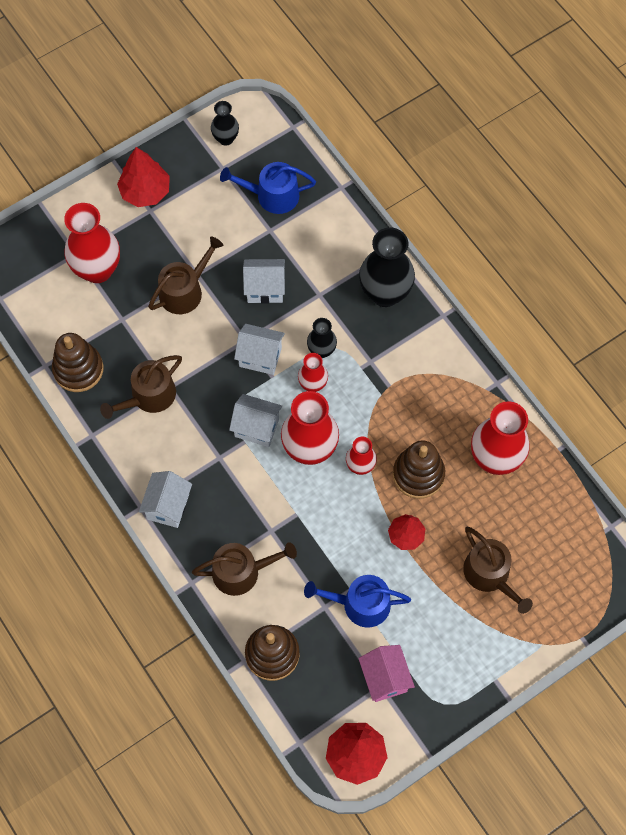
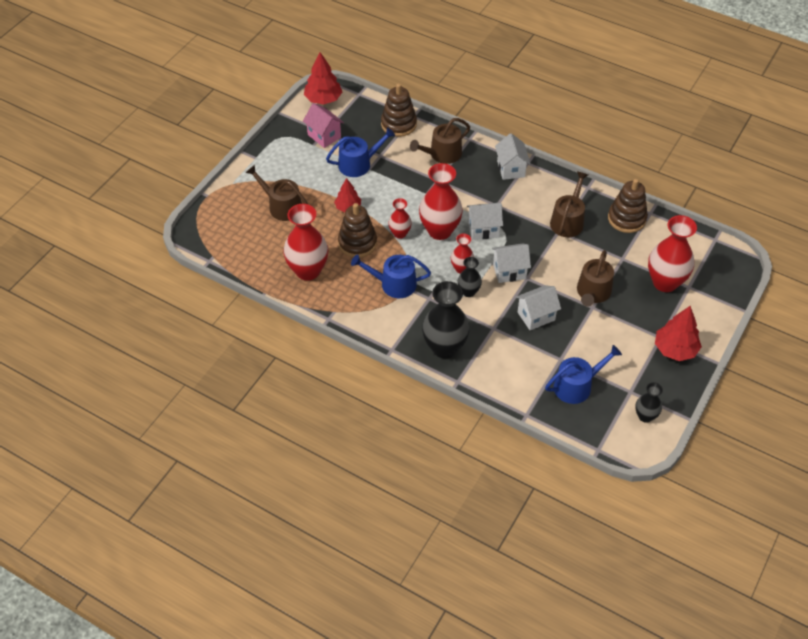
camera: 155 degrees right, 15 degrees down
(402, 397) = (393, 284): none -> blue watering can

